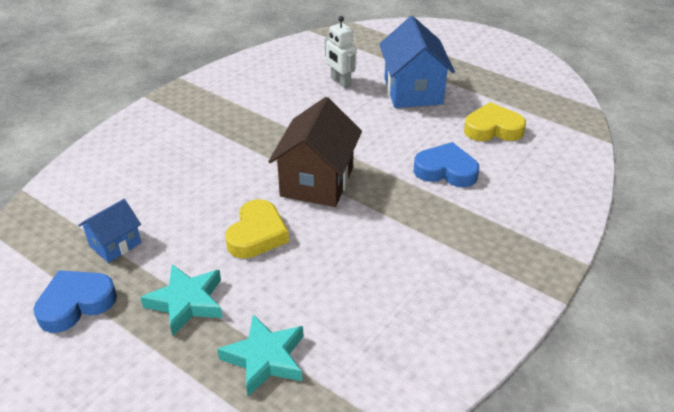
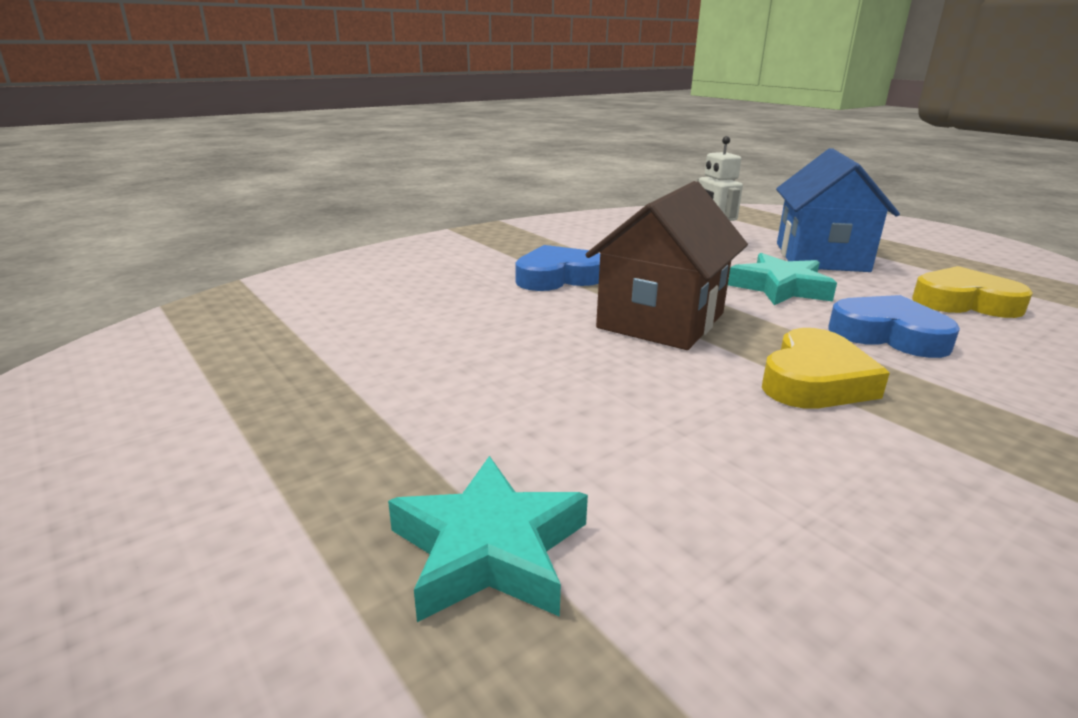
camera: 15 degrees right, 15 degrees down
(76, 304) = (201, 400): blue heart -> blue heart (557, 277)
(115, 244) = (316, 343): blue house -> none
(186, 302) = (381, 429): turquoise star -> turquoise star (780, 288)
(257, 234) = (544, 363): yellow heart -> yellow heart (815, 381)

